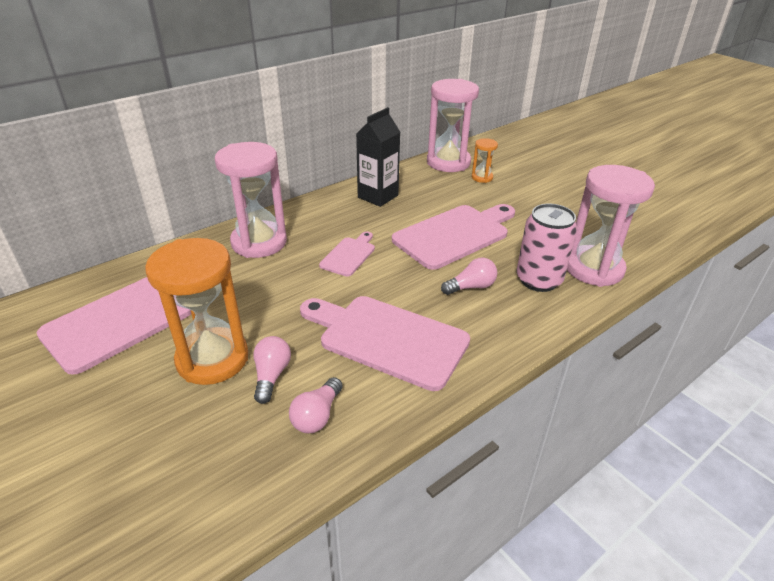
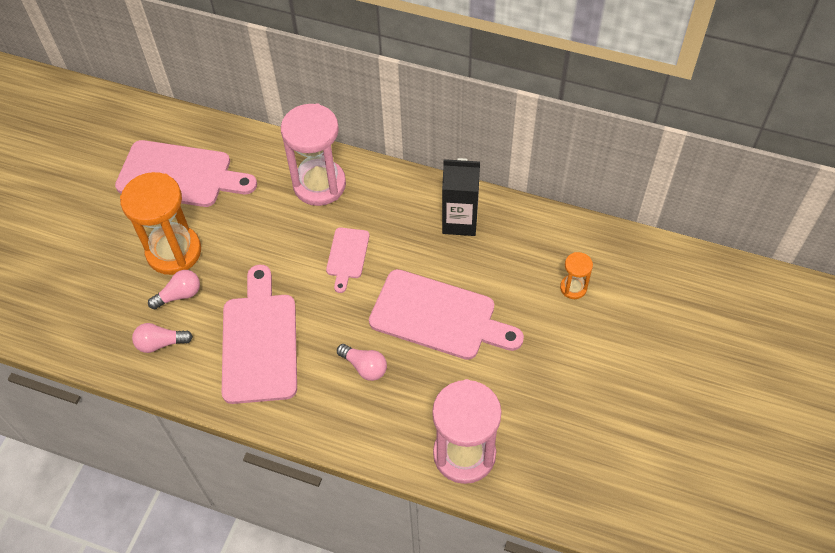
camera: 60 degrees right, 20 degrees up
(349, 255) = (347, 256): pink cutting board -> pink cutting board turned 105 degrees clockwise
(448, 162) = (582, 242): pink hourglass -> none
(538, 280) = (412, 414): pink can -> none

